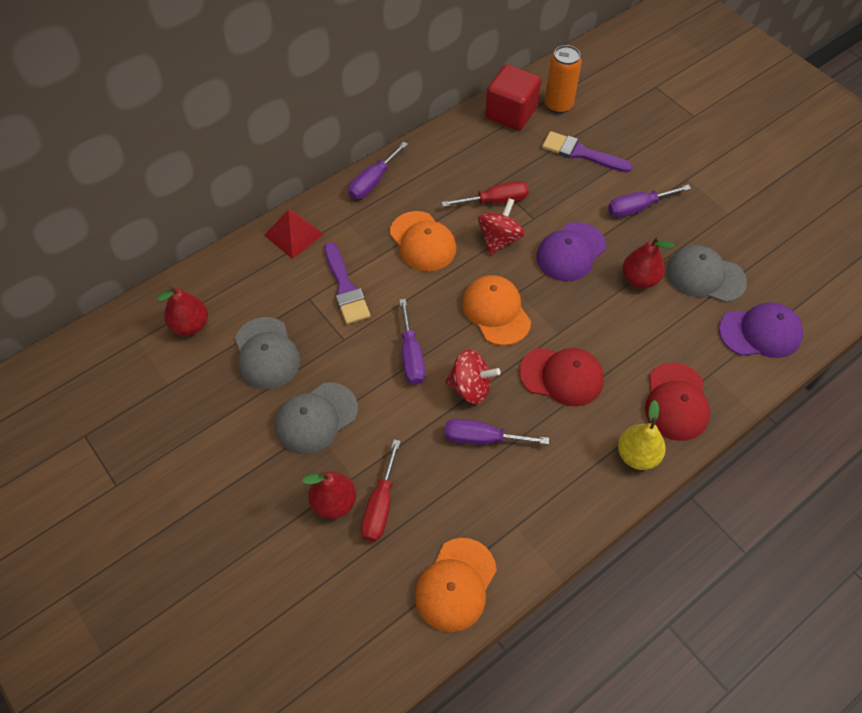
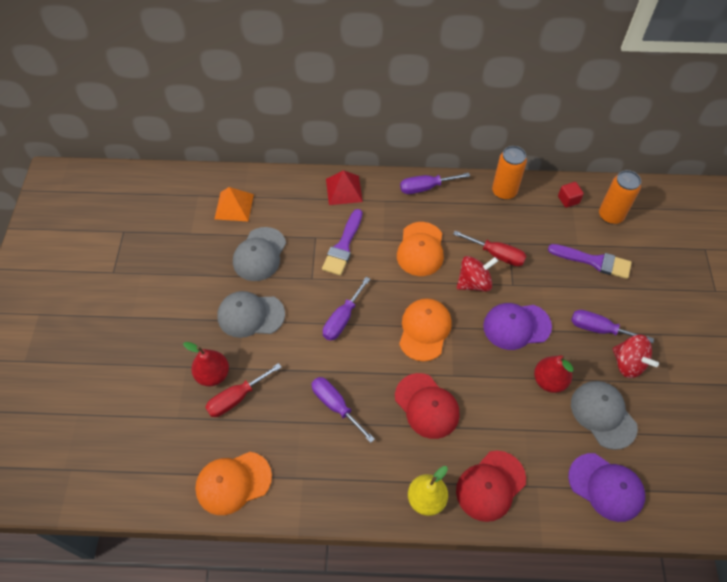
camera: 40 degrees right, 0 degrees up
(190, 325) = (234, 206): red pear -> orange pyramid
(449, 141) = (504, 192): none -> orange can
(470, 387) = (360, 367): red spinning top -> red spinning top (628, 363)
(511, 113) = (568, 200): red cube -> red cube, size x0.47
(581, 153) = (594, 261): purple brush -> purple brush turned 135 degrees clockwise

